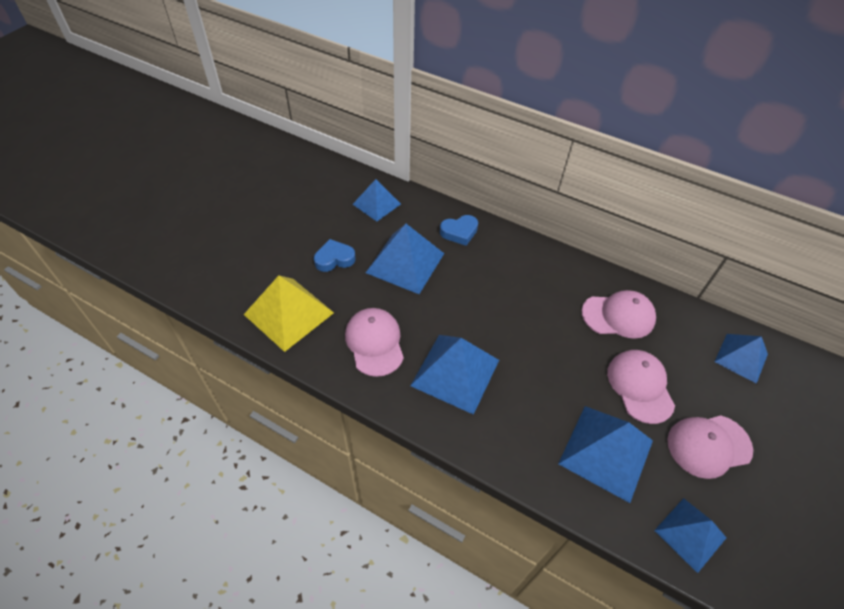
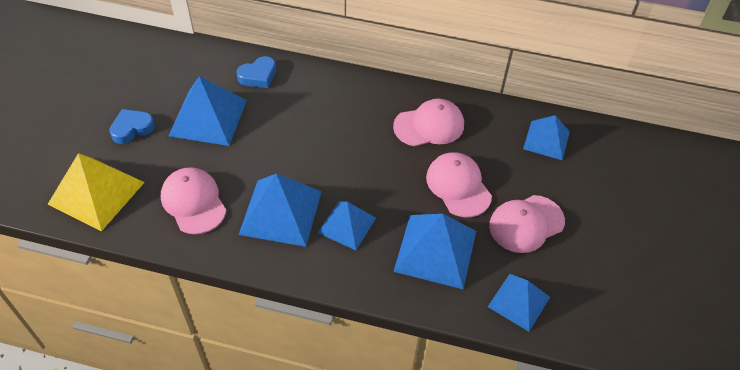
camera: 15 degrees left, 0 degrees up
(376, 204) = (164, 63): blue pyramid -> blue pyramid (347, 225)

